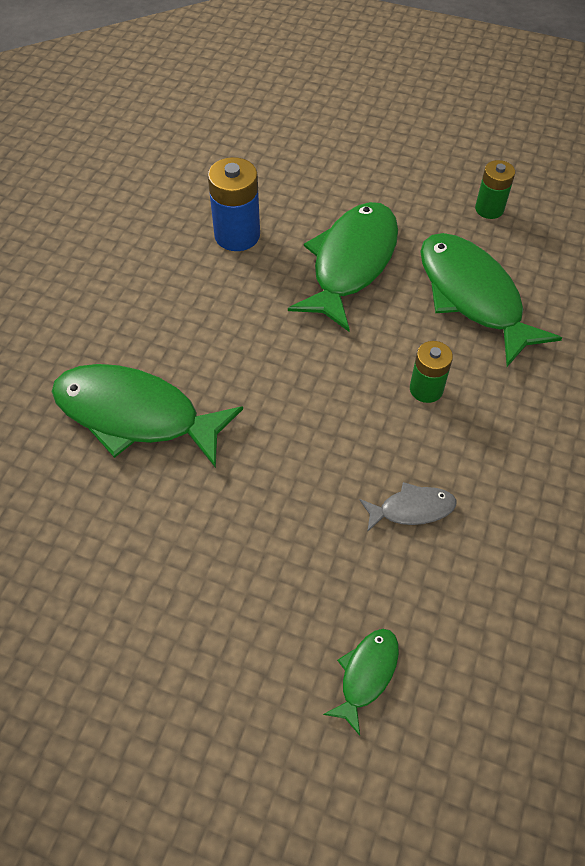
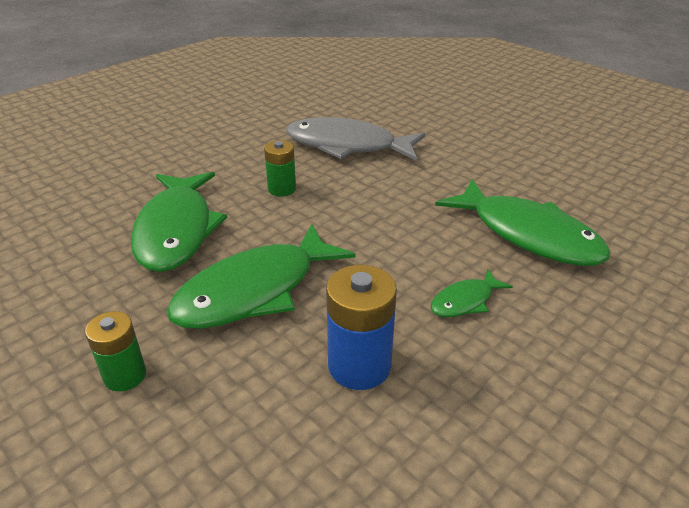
camera: 155 degrees left, 20 degrees down
(366, 674) = (418, 110): green fish -> green fish (465, 301)
(412, 509) = (347, 146): grey fish -> grey fish, size x2.15
(489, 209) = (56, 297): green battery -> green battery (125, 375)

